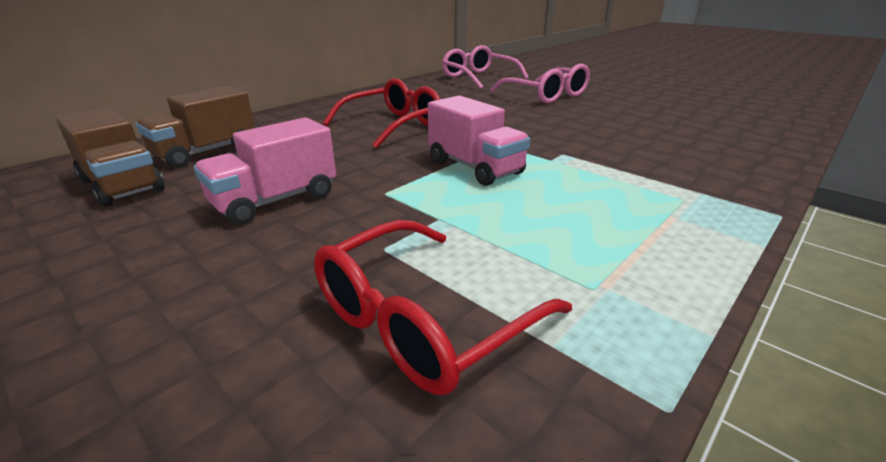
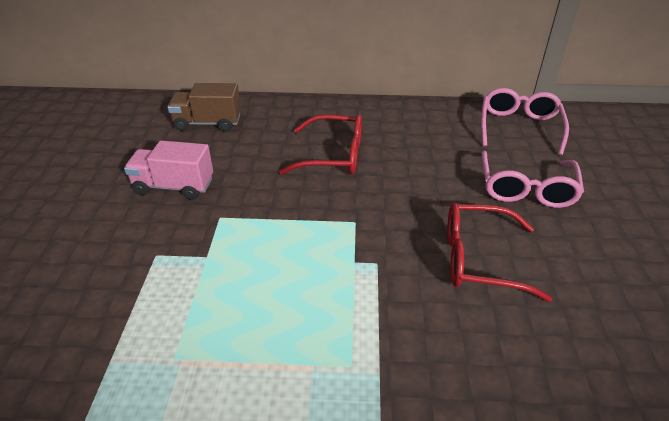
camera: 50 degrees right, 10 degrees up
(122, 185) = (146, 131): brown truck -> none
(423, 320) = (101, 305): red glasses -> red glasses (479, 259)
(475, 167) = (297, 232): pink truck -> none

